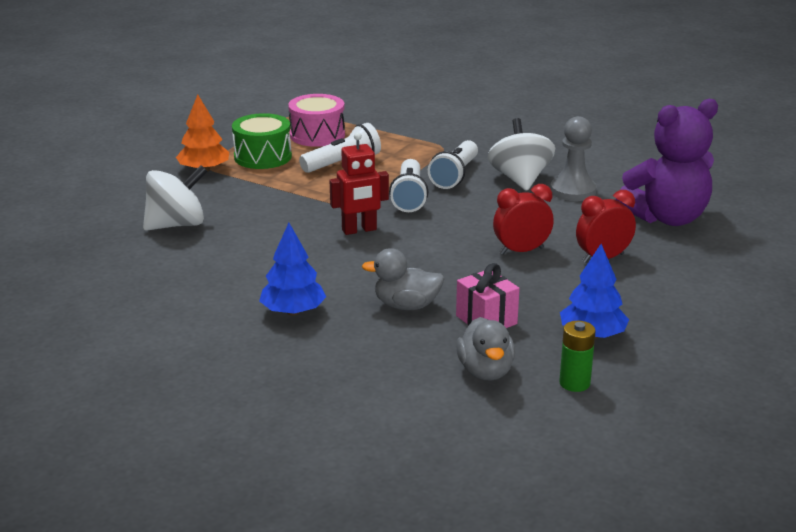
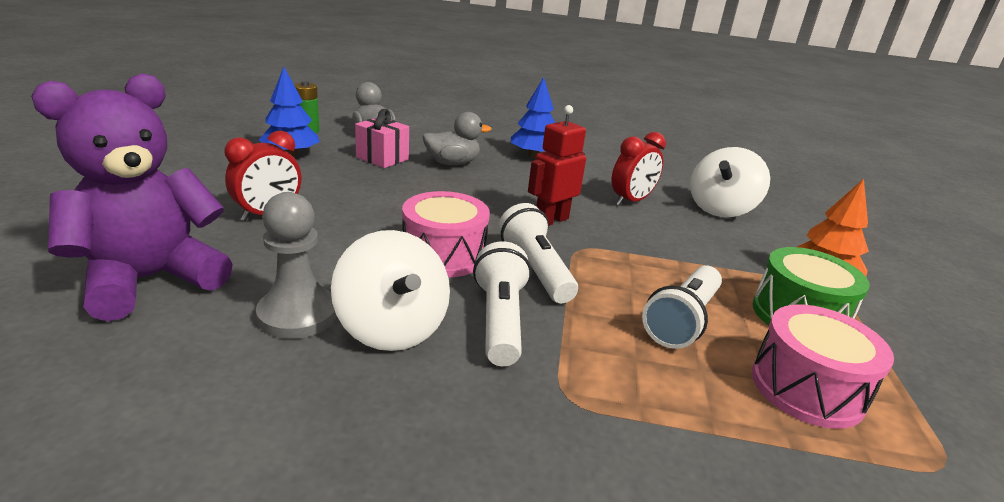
camera: 155 degrees right, 0 degrees up
(469, 213) = (443, 255): none -> pink drum
(521, 251) = (364, 214): red clock -> red clock (631, 201)

